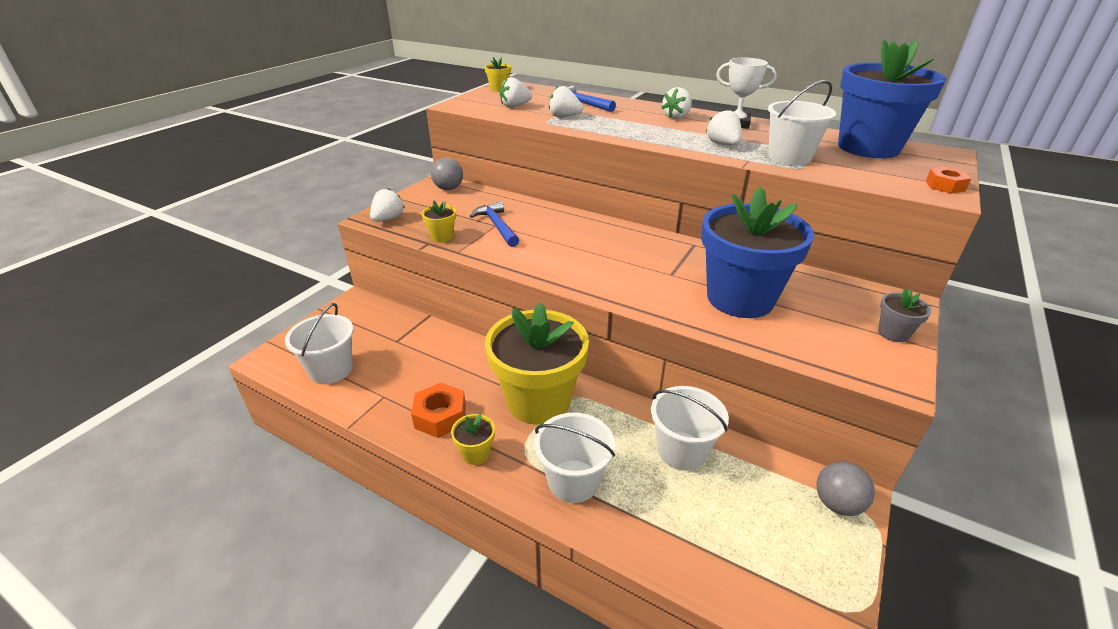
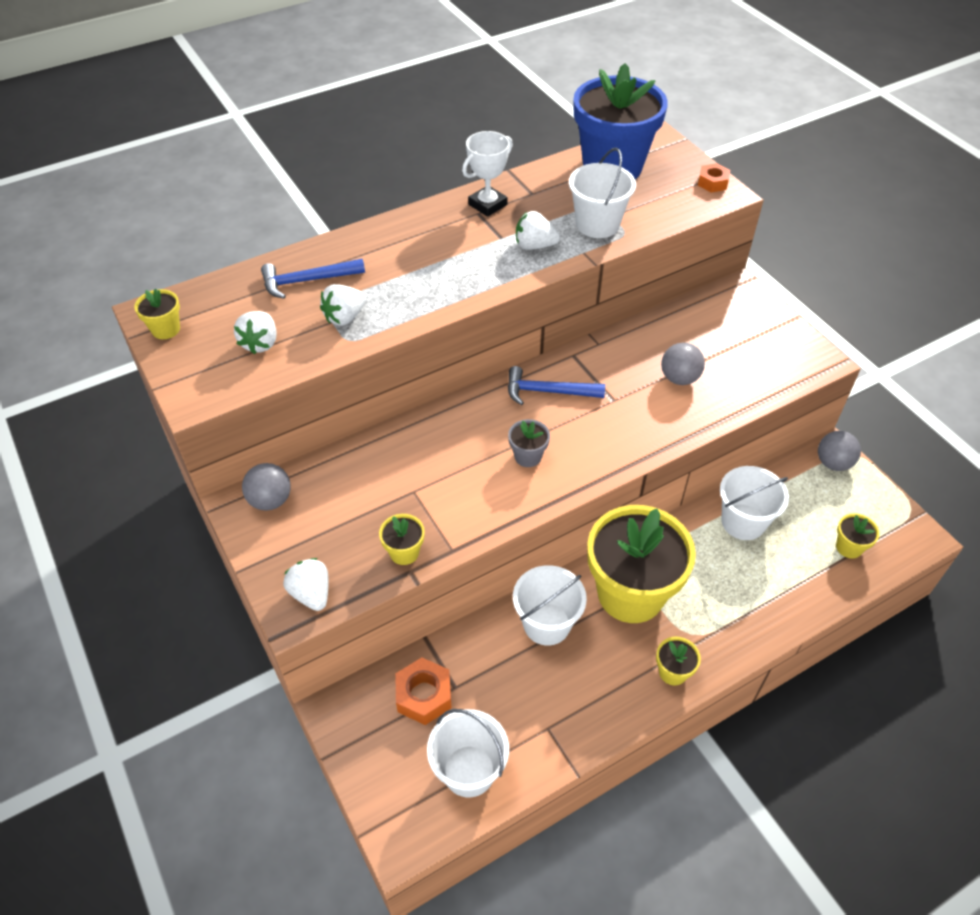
camera: 60 degrees left, 15 degrees up
(440, 416) = (608, 684): orange nut -> orange nut (424, 695)
(497, 226) = (416, 491): blue hammer -> blue hammer (548, 391)
(573, 481) = (739, 612): white bucket -> white bucket (546, 624)
(676, 117) = (429, 233): white strawberry -> none
(735, 555) = (849, 547): none -> yellow flower pot
(740, 298) = (679, 378): blue flower pot -> grey ball
(893, 333) = (772, 323): grey flower pot -> grey flower pot (528, 456)

